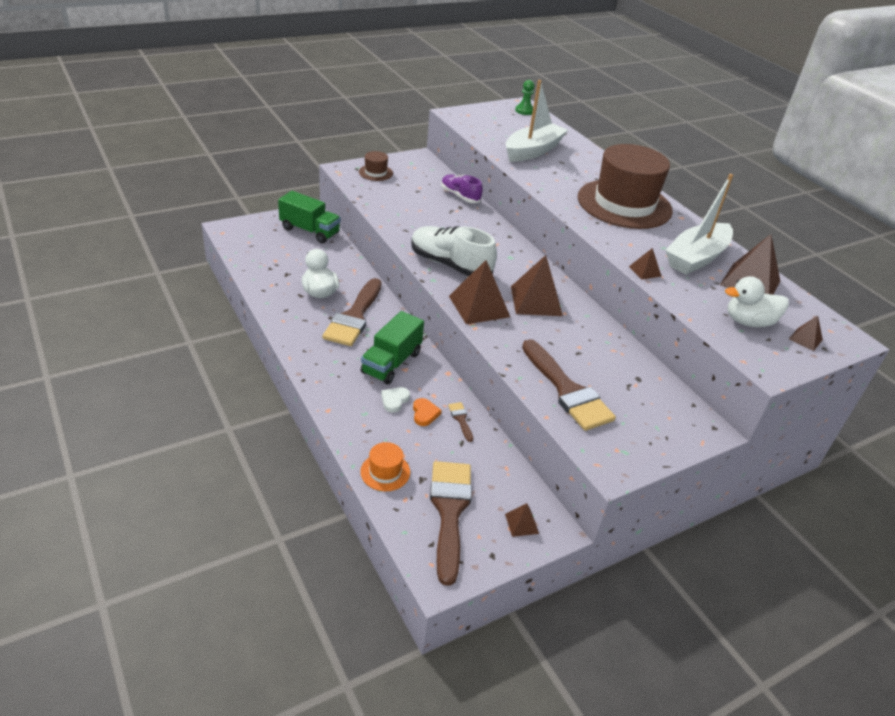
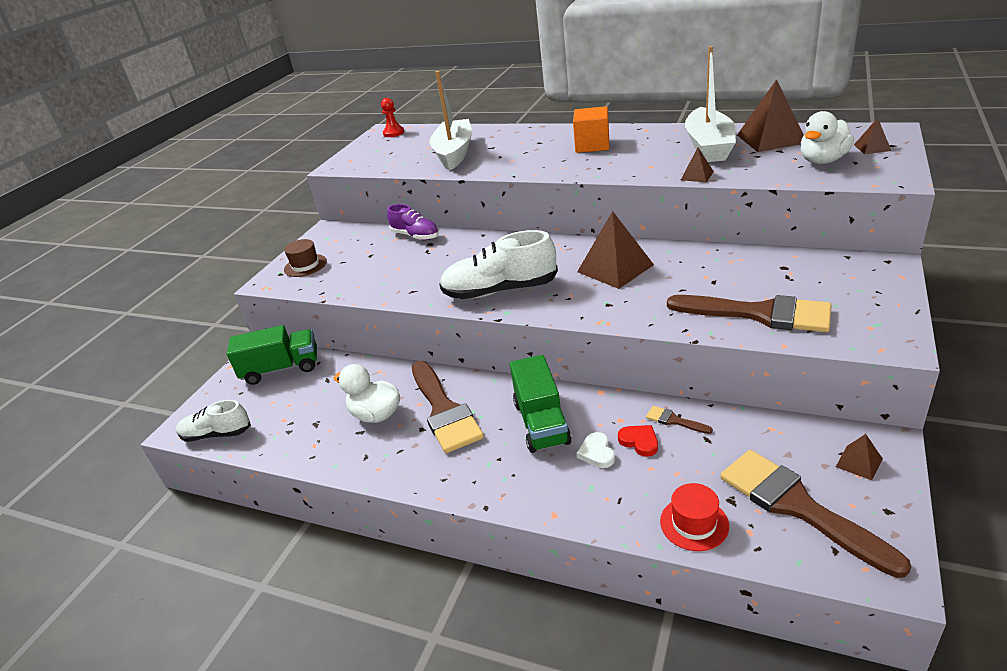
camera: 30 degrees left, 5 degrees down
(237, 244) = (217, 434): none -> white shoe
(385, 472) = (694, 523): orange hat -> red hat
(424, 413) = (639, 441): orange heart -> red heart
(460, 196) = (415, 236): purple shoe -> purple shoe turned 150 degrees counterclockwise
(479, 306) = (581, 304): brown pyramid -> none
(524, 111) = (393, 133): green pawn -> red pawn
(624, 204) = (592, 145): brown hat -> orange cube

